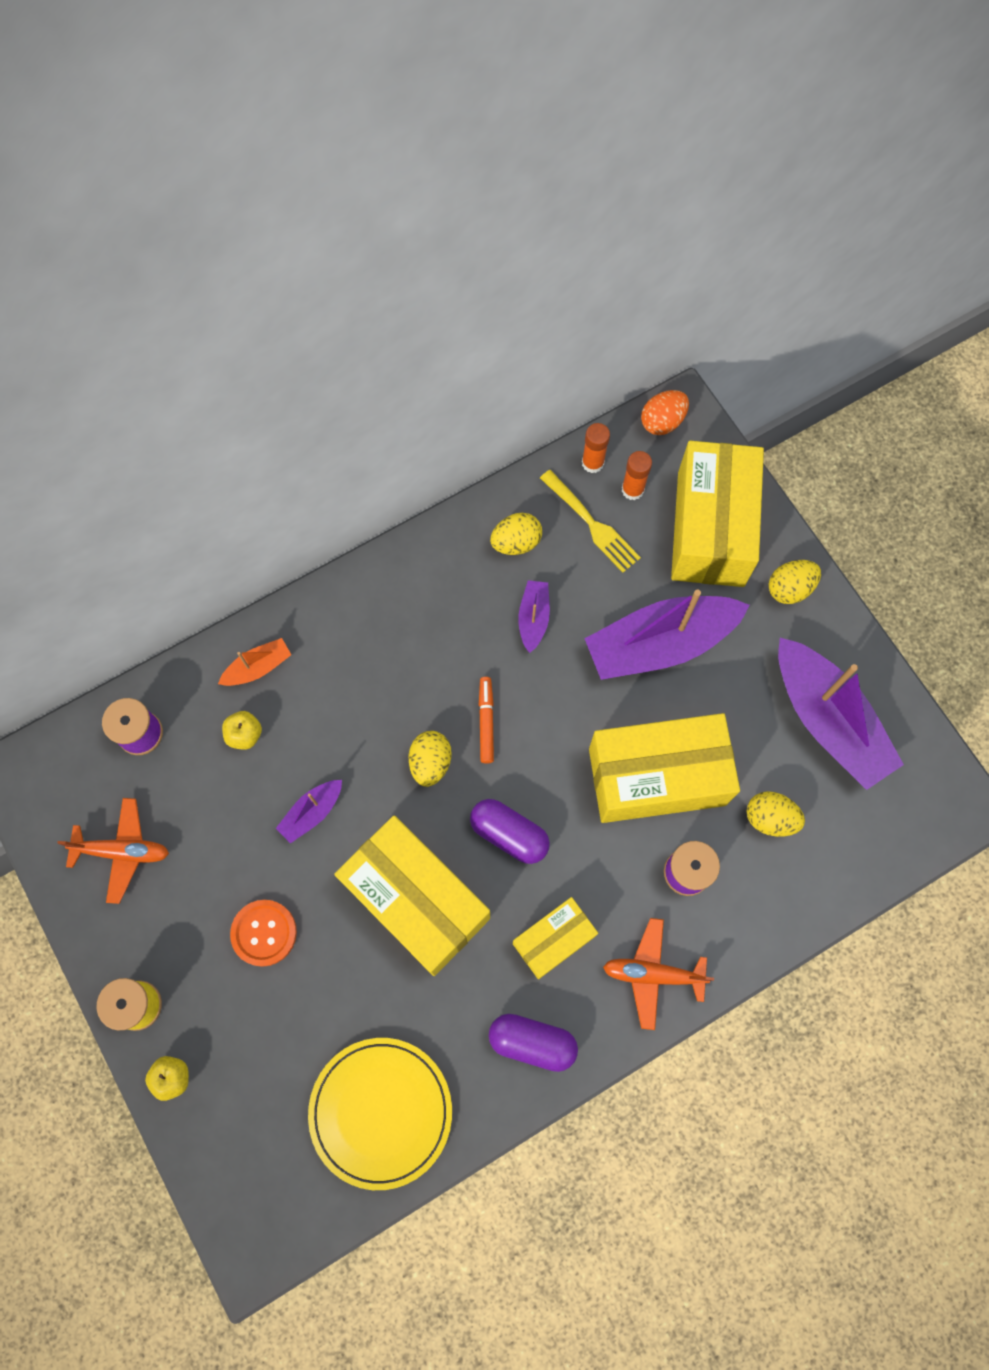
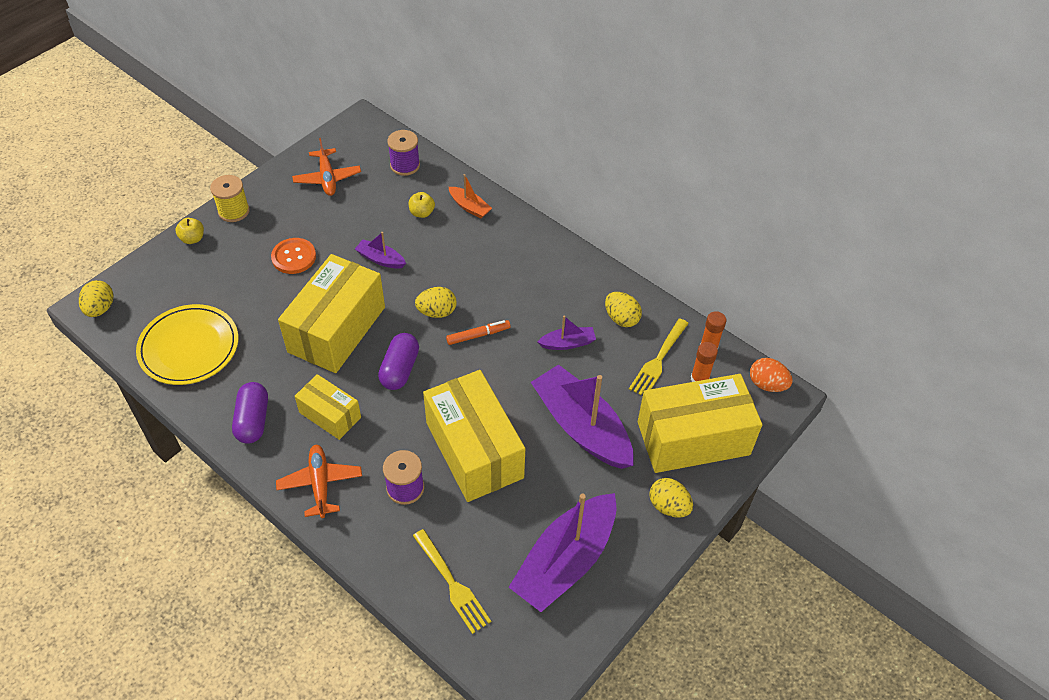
camera: 70 degrees right, 20 degrees down
(770, 818) = (467, 536): yellow egg -> yellow egg (100, 308)
(825, 851) = (452, 584): none -> yellow fork

